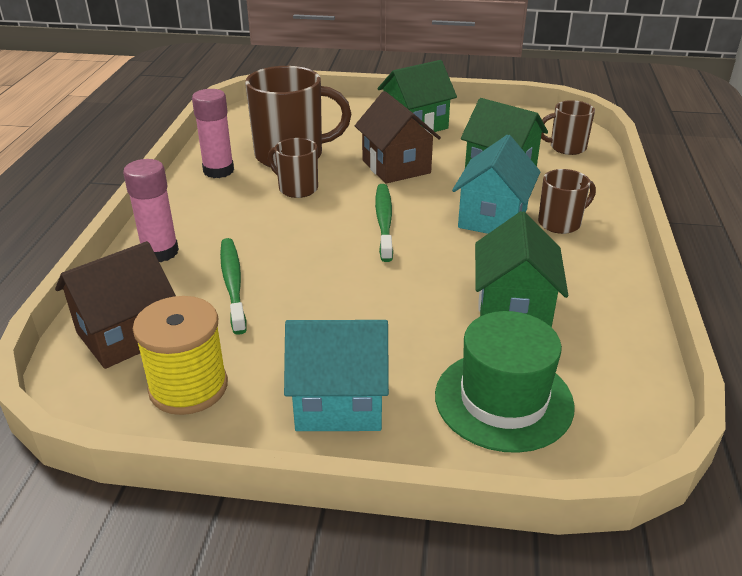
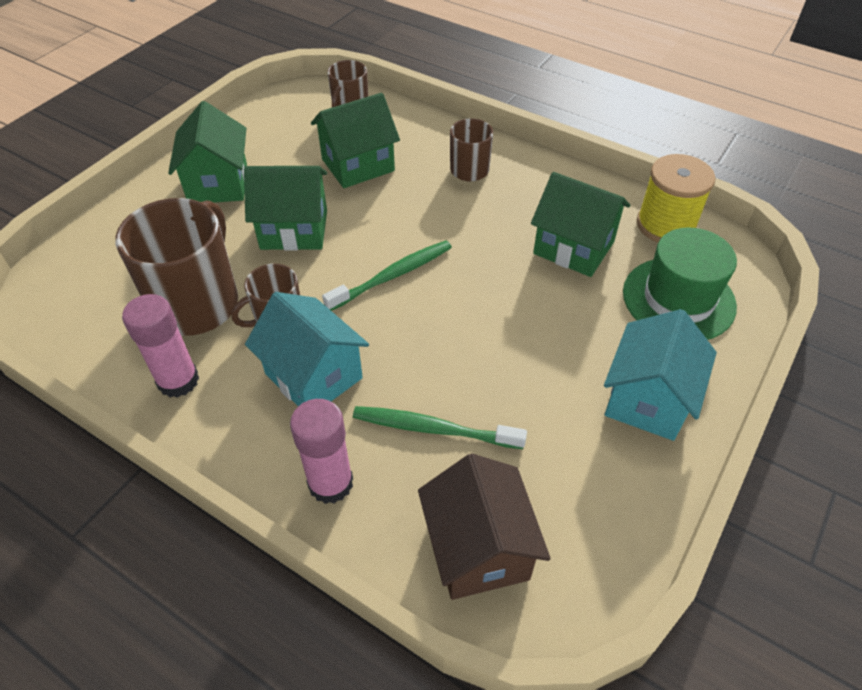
camera: 65 degrees left, 15 degrees up
(188, 387) = (587, 508): yellow spool -> yellow spool (665, 225)
(384, 221) = (392, 276): green toothbrush -> green toothbrush turned 120 degrees clockwise
(396, 167) = (294, 229): brown house -> green house
(492, 218) = (436, 204): turquoise house -> turquoise house (314, 376)

